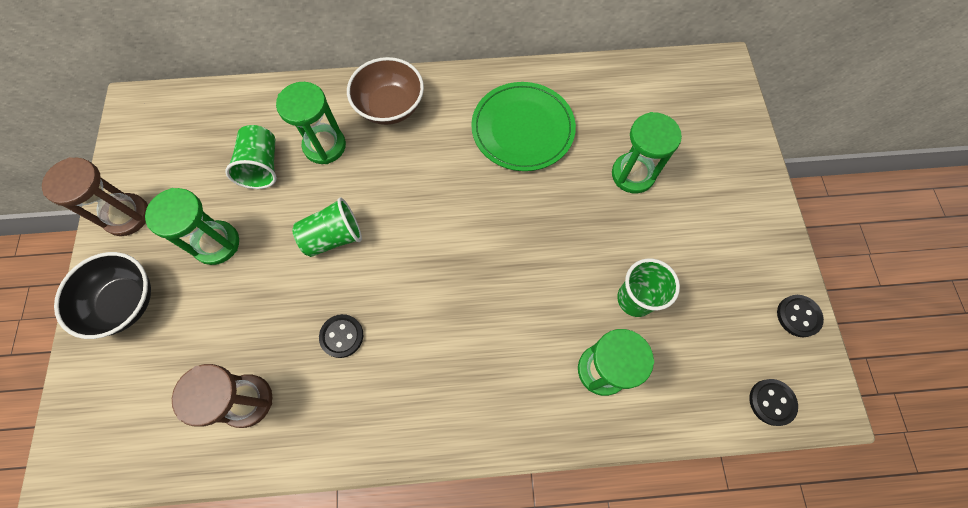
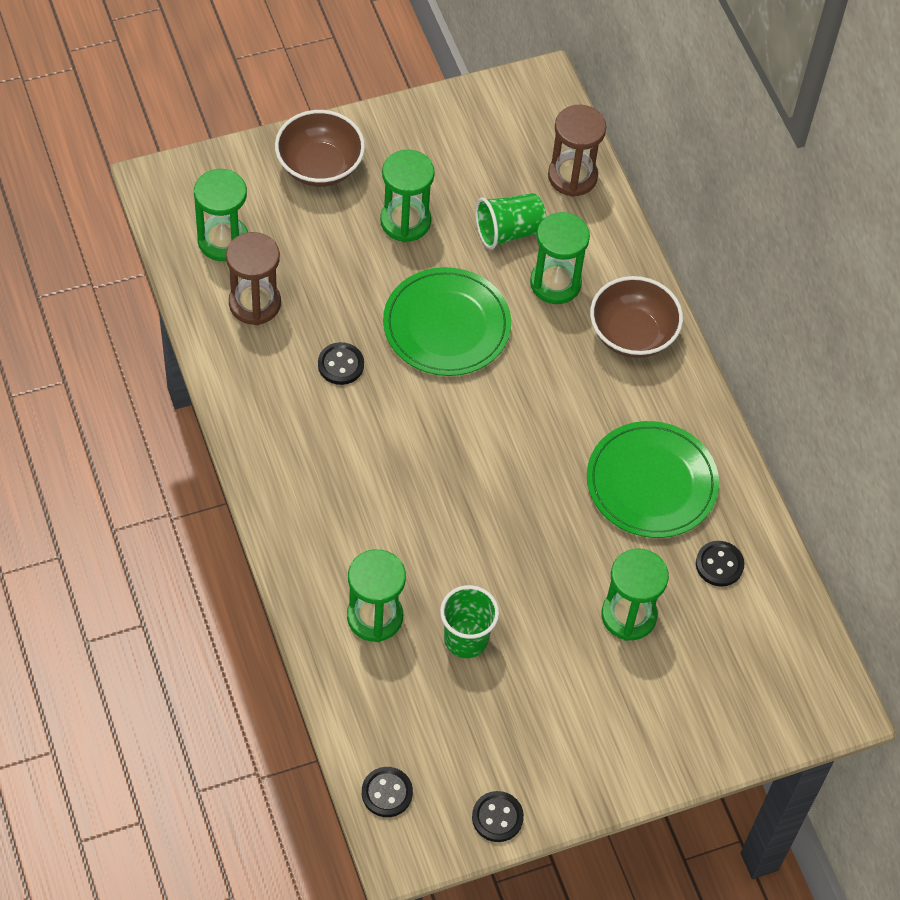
camera: 70 degrees right, 10 degrees down
(124, 302) = (319, 166): black bowl -> brown bowl
(127, 216) = (410, 131): brown hourglass -> brown hourglass (572, 176)
(164, 415) = (223, 241): none -> green hourglass
(333, 237) = (446, 325): green cup -> green plate
(600, 105) = (719, 564): none -> black button

